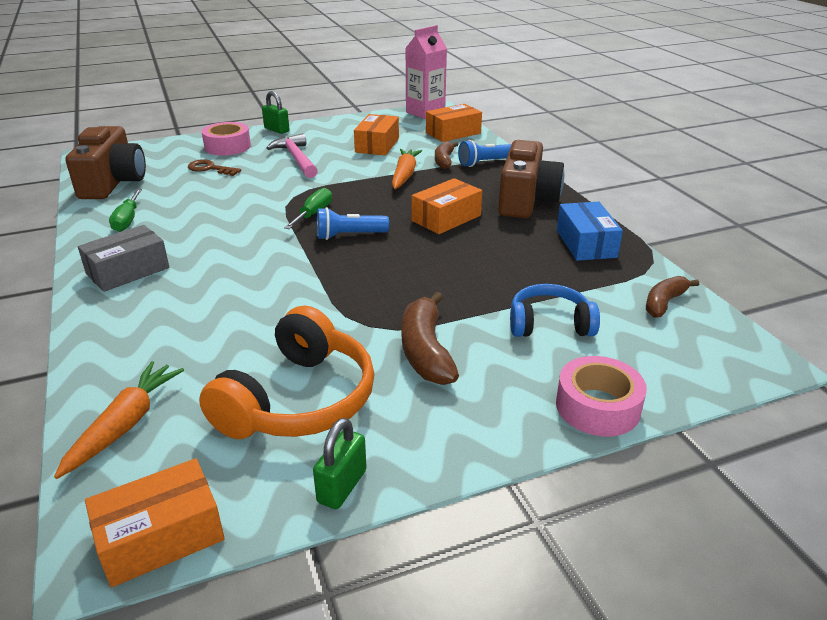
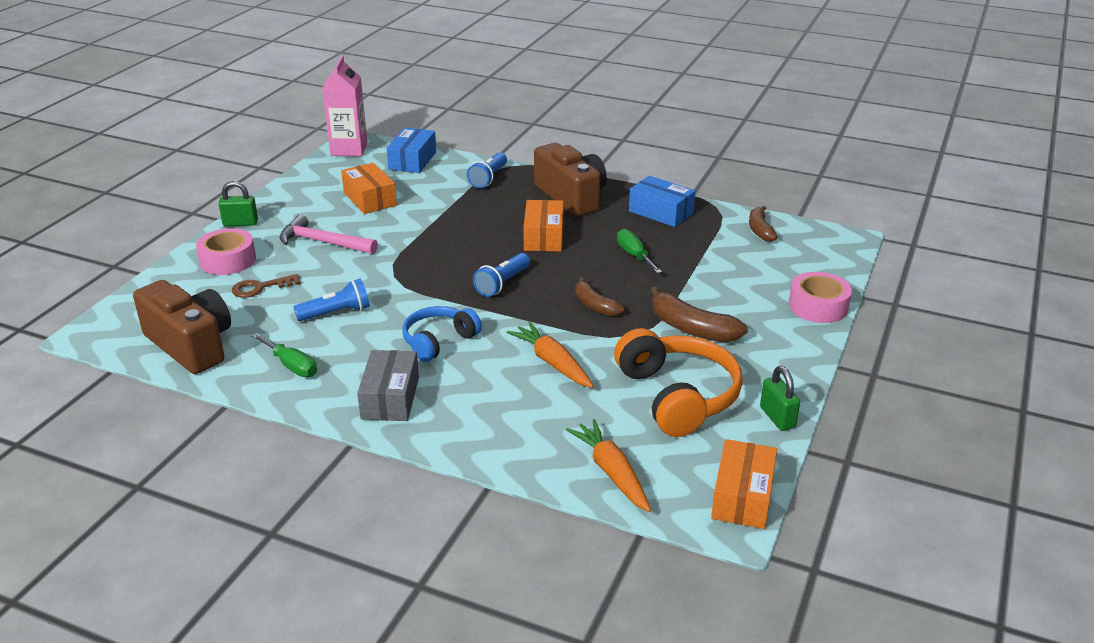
camera: 45 degrees left, 0 degrees up
(214, 202) = (336, 313): none -> blue flashlight
(314, 214) = (441, 281): green screwdriver -> green screwdriver (634, 255)
(404, 175) = (447, 216): orange carrot -> orange carrot (552, 363)
(444, 160) = (453, 190): brown banana -> brown banana (594, 305)
(453, 133) = (412, 160): orange box -> blue box
(549, 324) = (726, 275): blue headphones -> blue headphones (438, 341)

